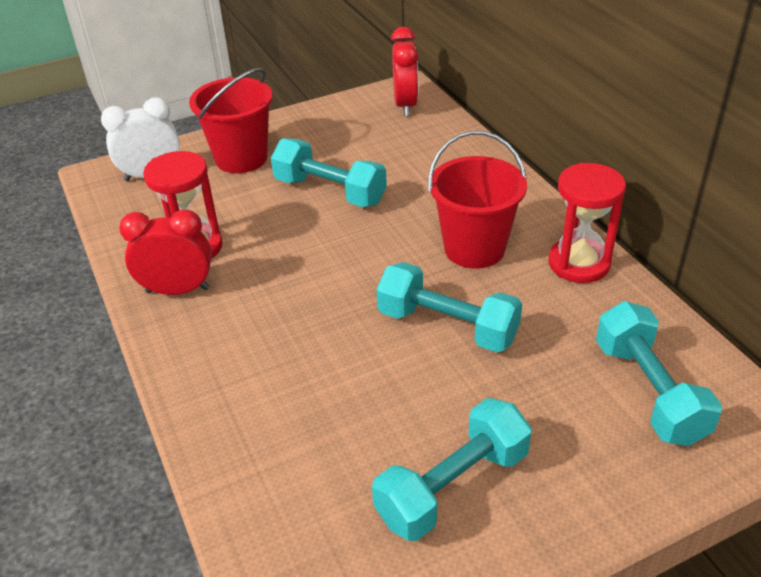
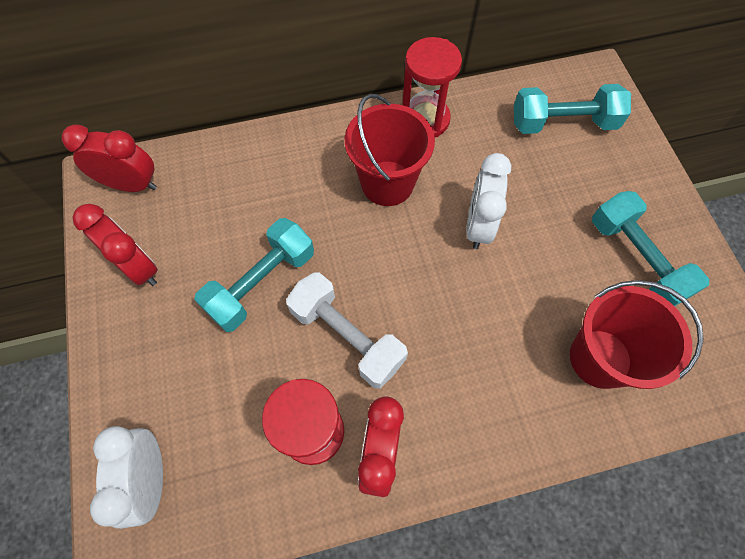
camera: 80 degrees left, 25 degrees up
(241, 158) = (161, 367): red bucket -> red bucket (600, 358)
(287, 251) = (347, 337): none -> white dumbbell
(327, 127) = (138, 267): none -> red clock
(447, 326) = (478, 225): turquoise dumbbell -> white clock

